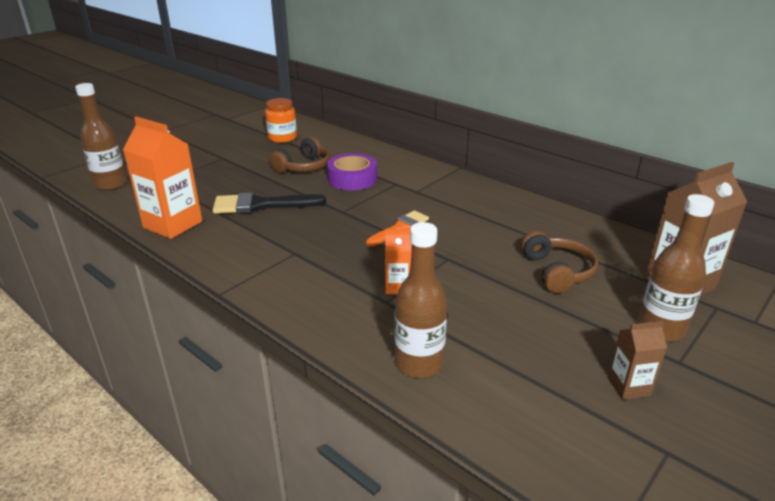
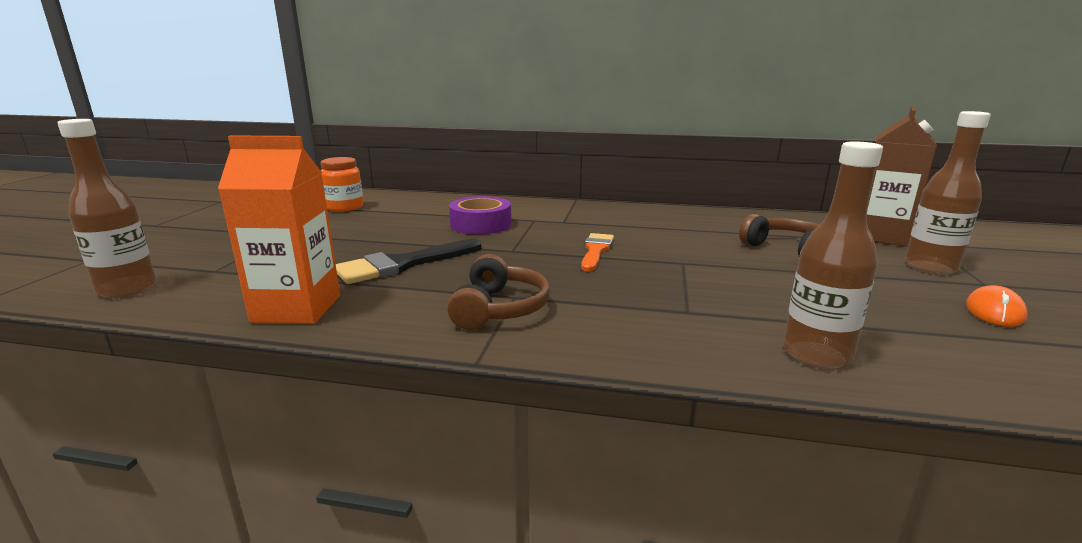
camera: 30 degrees left, 10 degrees down
(304, 166) = (407, 224): brown headphones -> brown headphones (499, 308)
(398, 286) = (676, 296): orange carton -> none
(628, 386) = (994, 311): brown carton -> orange mouse

